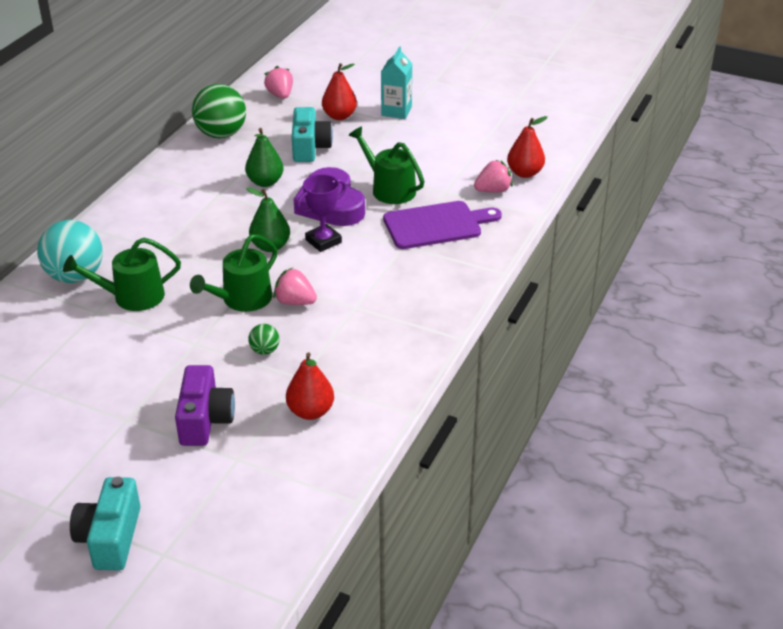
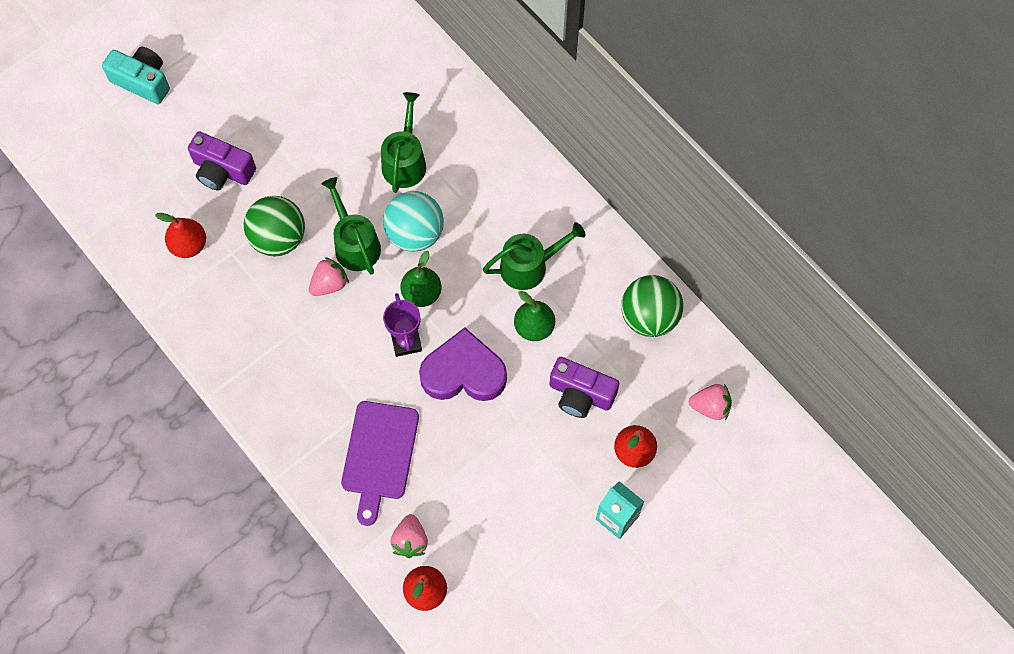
camera: 115 degrees right, 30 degrees up
(75, 276) = (458, 126): turquoise ball -> turquoise ball (415, 233)
(264, 350) = (278, 238): green ball -> green ball, size x2.19
(310, 148) = (580, 394): turquoise camera -> purple camera
(389, 189) = (463, 439): green watering can -> green watering can (529, 266)

